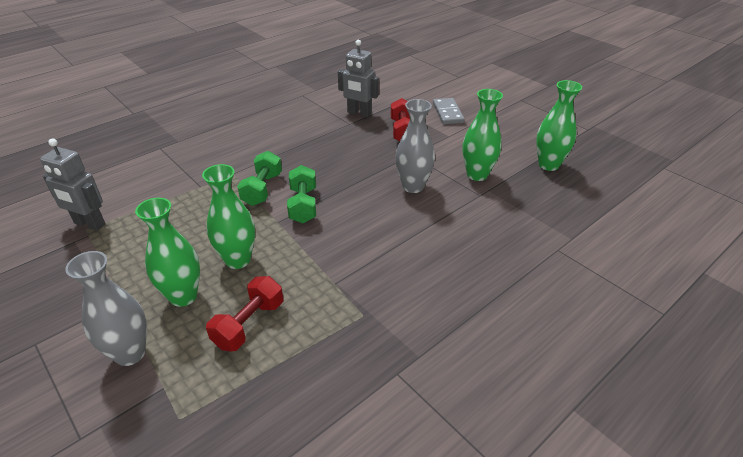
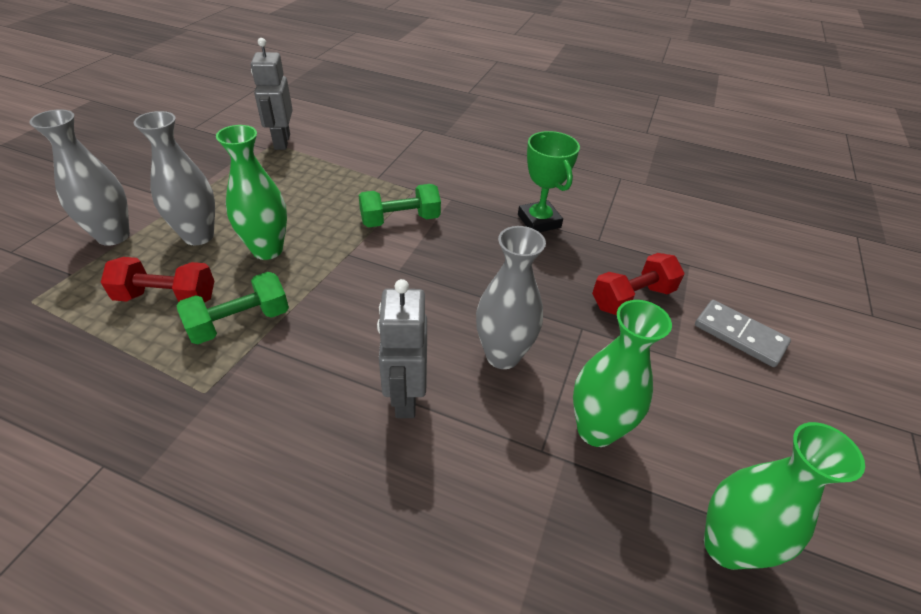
camera: 60 degrees right, 5 degrees up
(183, 296) = (198, 236): green vase -> grey vase
(303, 205) = (390, 262): green dumbbell -> green dumbbell (240, 322)
(315, 137) = (539, 221): none -> green trophy
(359, 113) = (632, 239): grey robot -> grey robot (405, 397)
(447, 113) = (739, 335): grey domino -> grey domino turned 75 degrees clockwise

